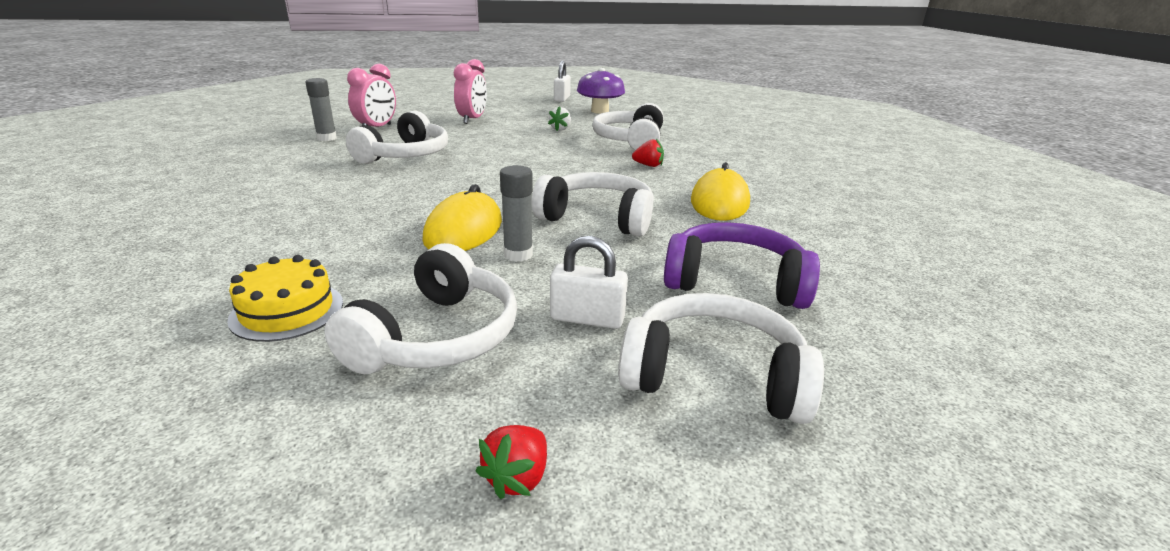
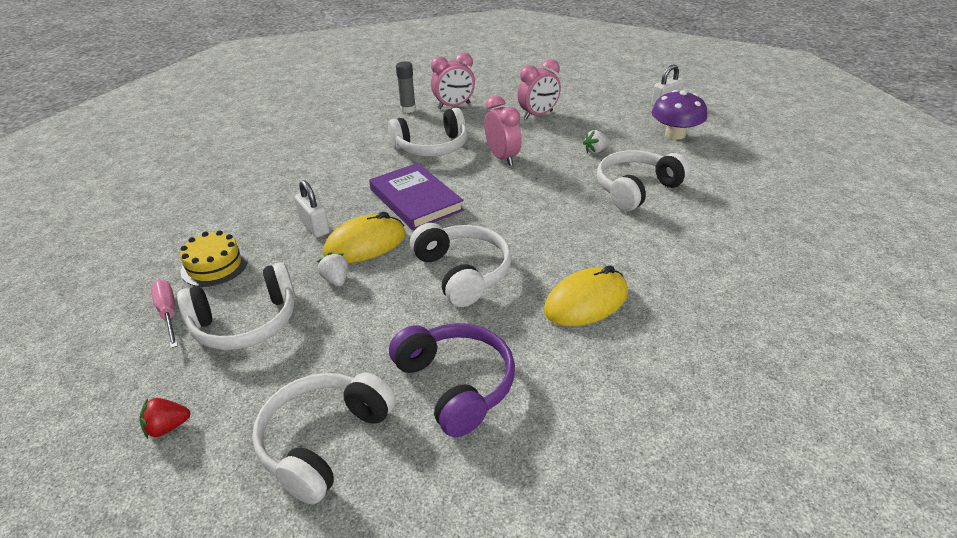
camera: 45 degrees right, 10 degrees up
(294, 379) = (168, 313): none -> pink screwdriver
(458, 189) = (416, 200): none -> purple book
(483, 264) = (336, 280): none -> white strawberry
(490, 147) = (502, 158): none -> pink clock
(518, 255) = (365, 282): grey glue stick -> none
(587, 318) = (326, 356): white padlock -> white padlock (314, 226)
(648, 165) = (599, 229): red strawberry -> none
(714, 376) = (323, 441): white headphones -> white headphones turned 120 degrees counterclockwise

